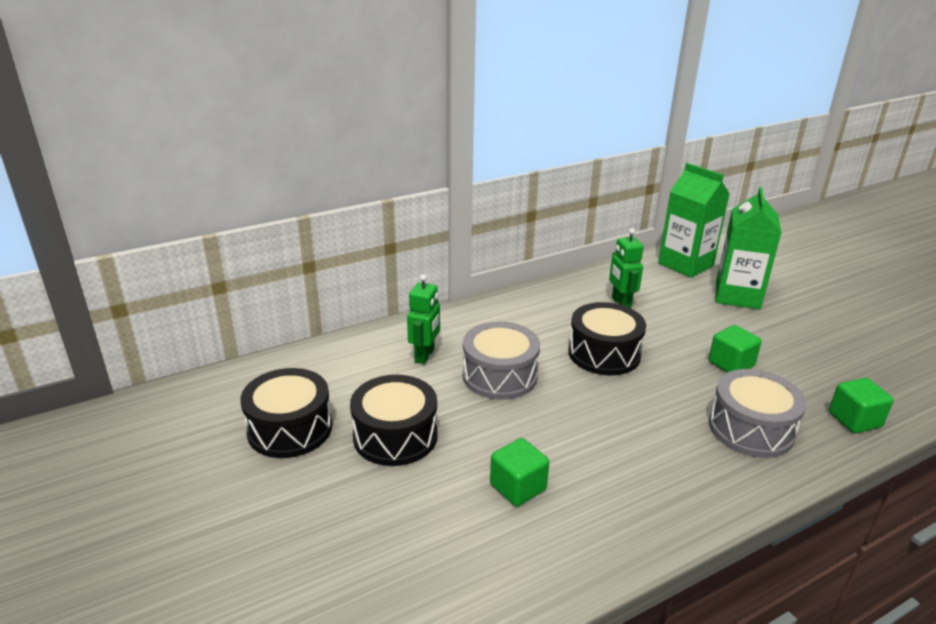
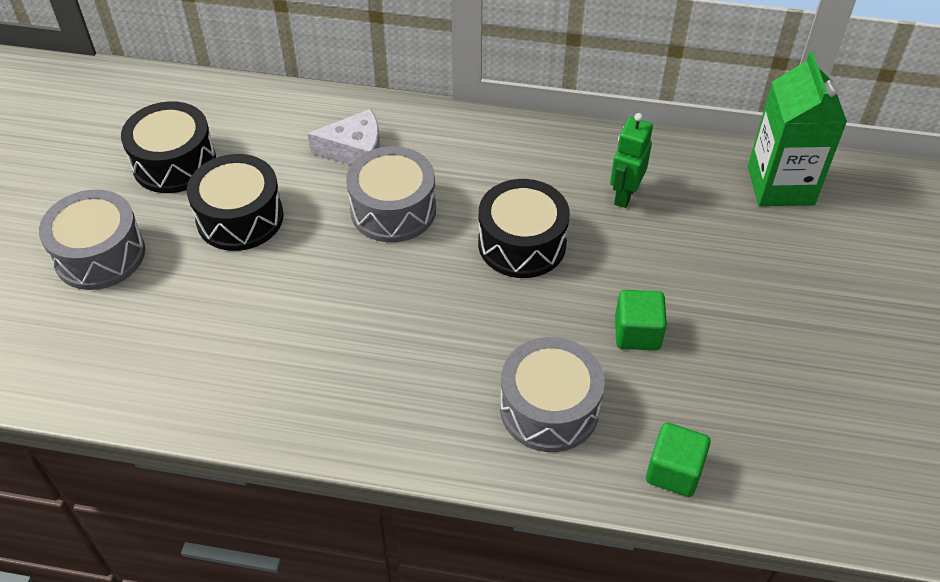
camera: 40 degrees right, 20 degrees up
(306, 526) = (100, 255): none -> grey drum
(425, 356) = (355, 150): green robot -> white cheese
(518, 487) = (274, 323): green cube -> none
(737, 296) = (779, 260): green carton -> none

